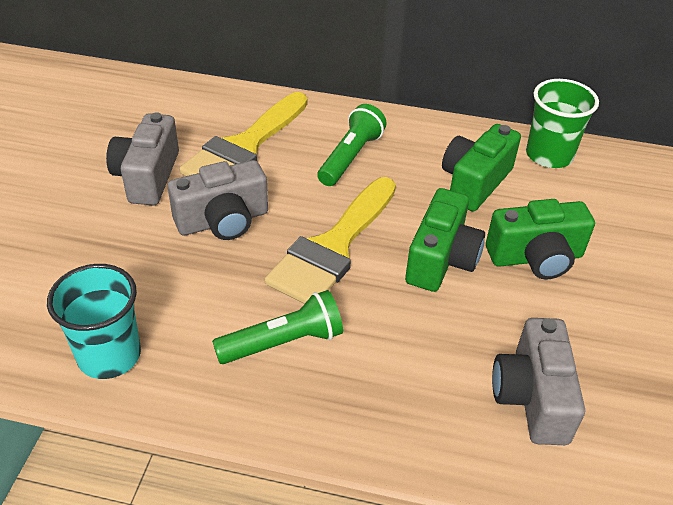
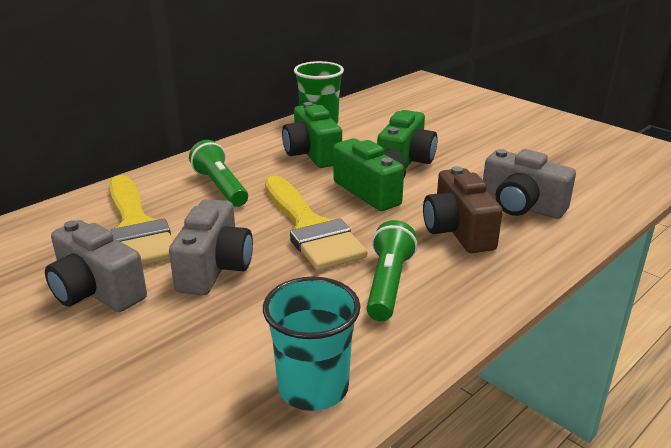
camera: 55 degrees left, 15 degrees down
(424, 359) = (458, 231): none -> brown camera

